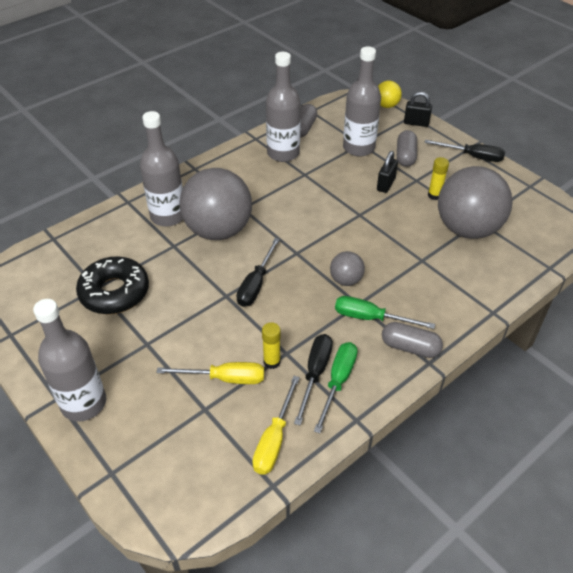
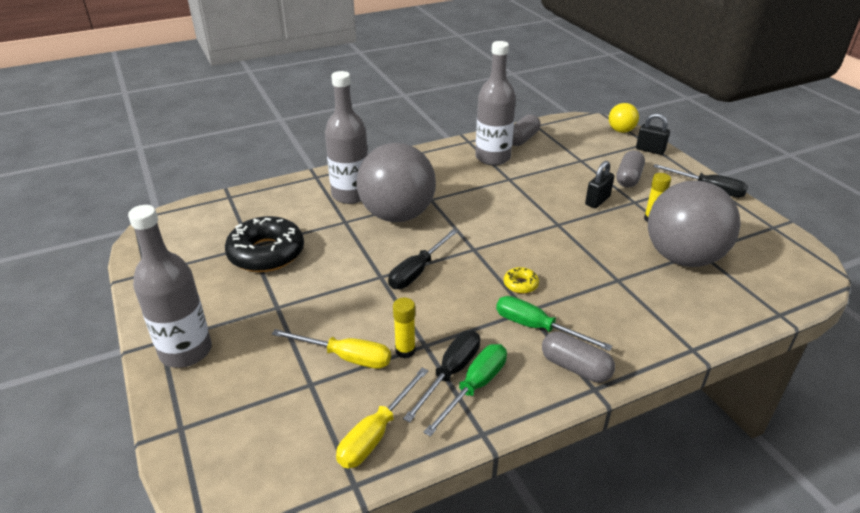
camera: 15 degrees right, 10 degrees down
(346, 280) = (520, 284): grey ball -> yellow donut
(358, 148) = (577, 164): grey bottle -> none

